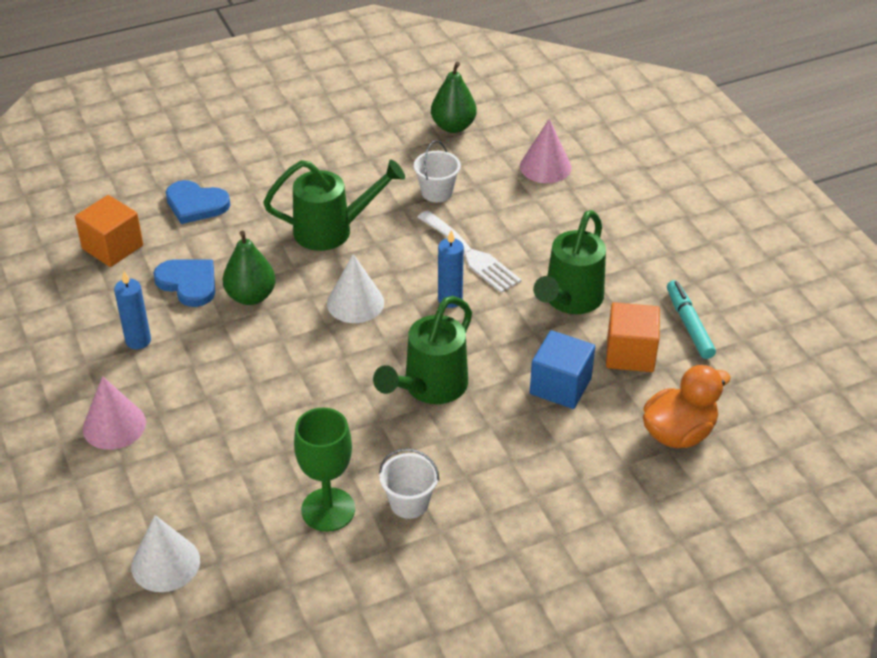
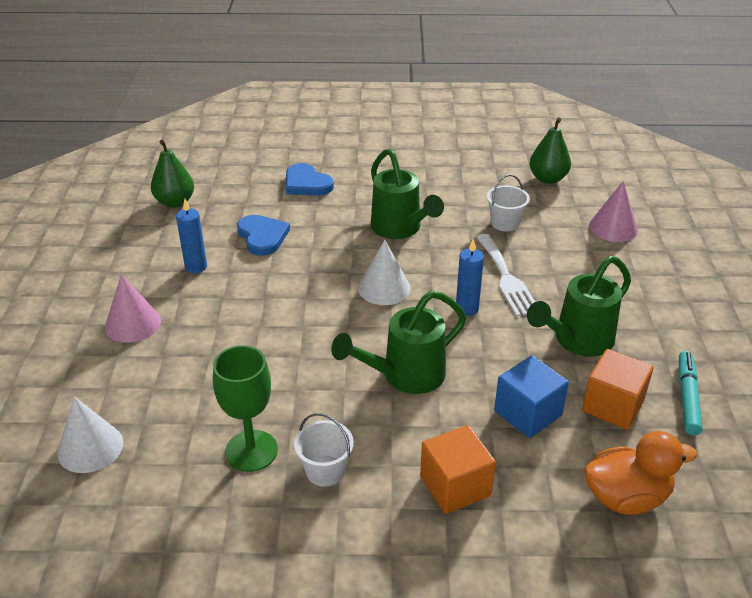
camera: 25 degrees right, 5 degrees down
(112, 247) = (225, 197): orange cube -> orange cube (455, 486)
(251, 296) = (303, 259): green pear -> green pear (175, 202)
(332, 230) = (400, 229): green watering can -> green watering can turned 45 degrees clockwise

